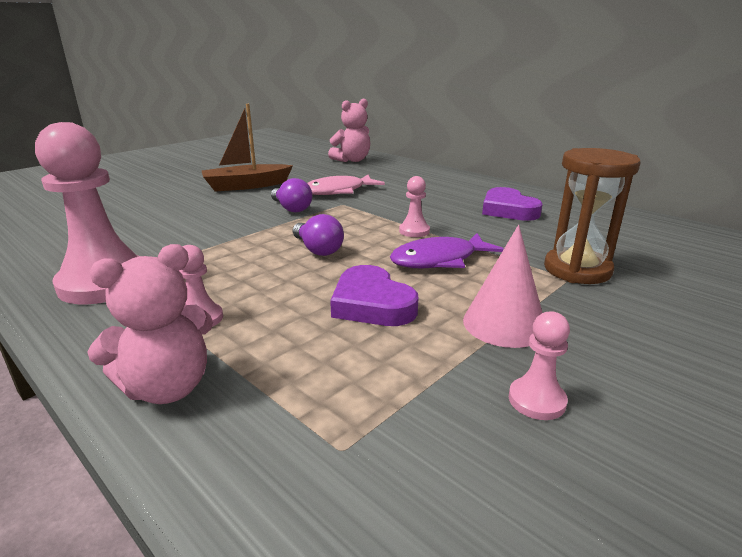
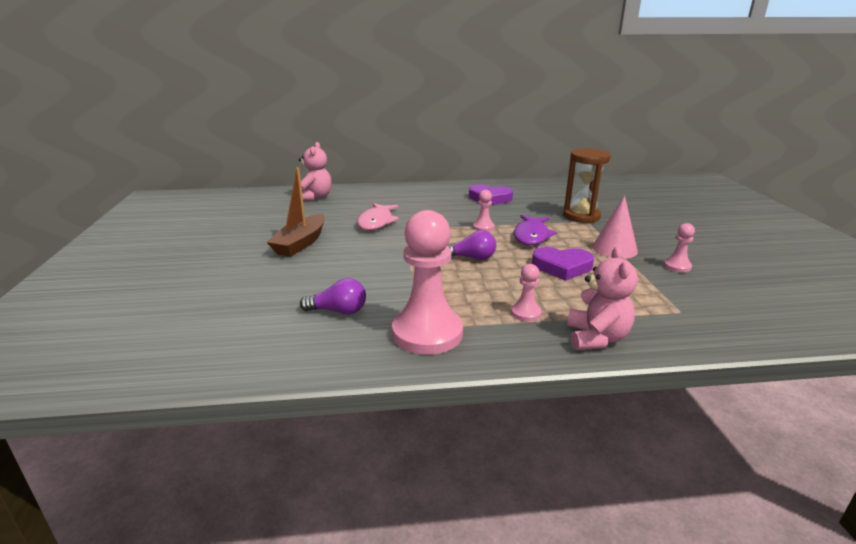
camera: 50 degrees left, 0 degrees up
(291, 208) = (384, 244): purple light bulb -> purple light bulb (338, 311)

